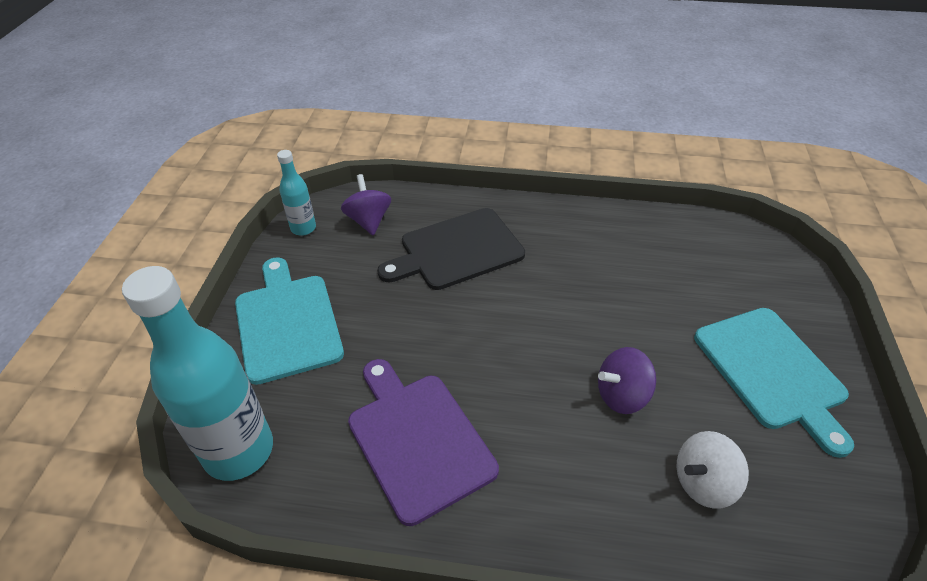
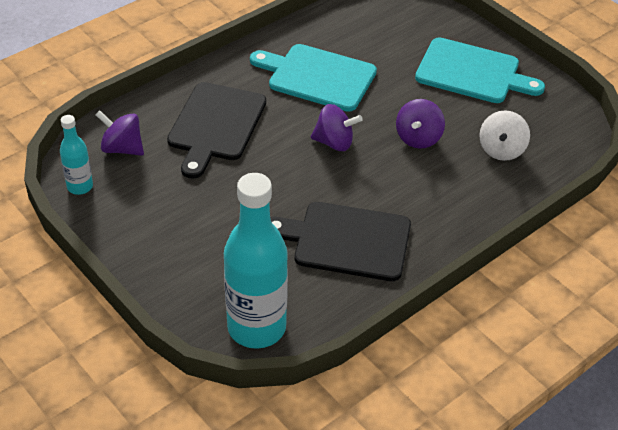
camera: 50 degrees left, 0 degrees up
(287, 323) = (171, 247): turquoise cutting board -> turquoise cutting board (318, 77)
(417, 440) = (346, 241): purple cutting board -> black cutting board
(533, 337) = (334, 142): none -> purple spinning top

